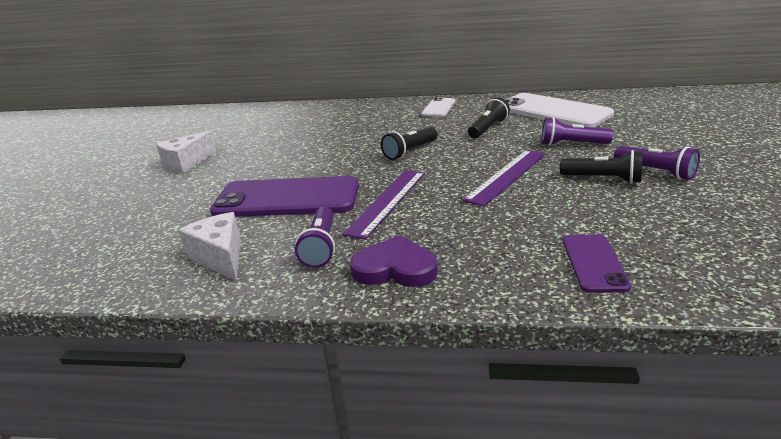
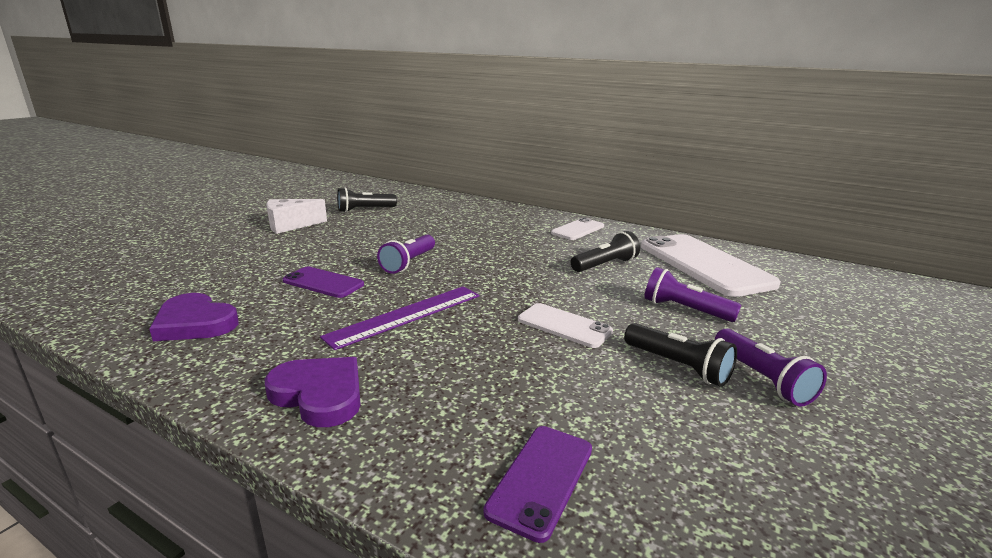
camera: 20 degrees right, 5 degrees down
(220, 257) = (195, 323): white cheese -> purple heart
(287, 198) = (323, 283): purple phone -> purple phone, size x0.51
(321, 247) = (285, 344): purple flashlight -> purple flashlight (409, 263)
(410, 152) = (493, 268): black flashlight -> black flashlight (365, 210)
(507, 176) = (564, 325): purple ruler -> white phone

